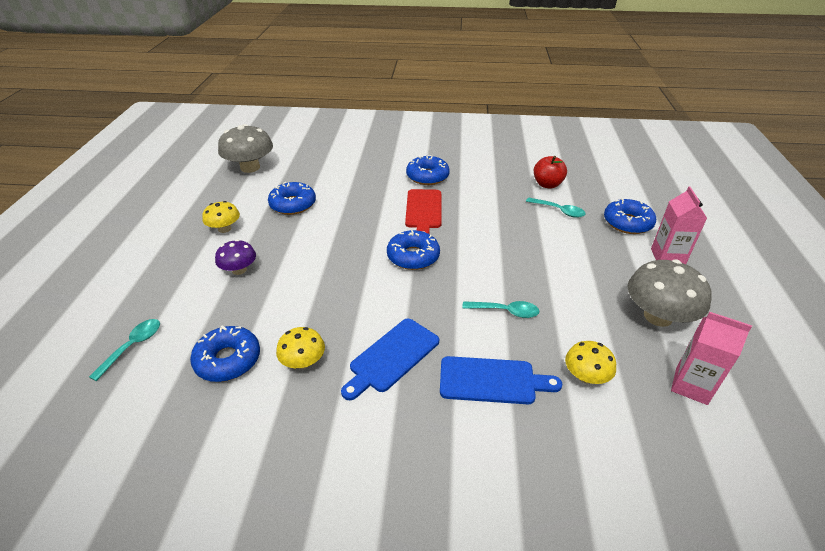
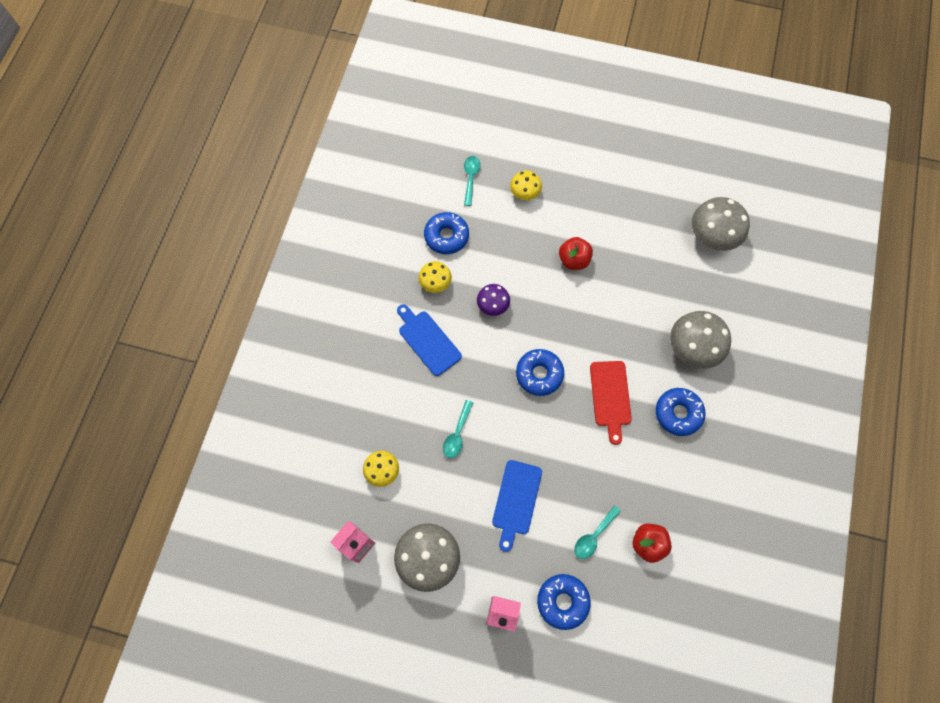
camera: 100 degrees right, 30 degrees up
(133, 346) = (470, 178): turquoise spoon -> turquoise spoon turned 120 degrees counterclockwise
(224, 229) = (602, 221): yellow mushroom -> yellow mushroom (525, 193)
(239, 270) = (542, 237): purple mushroom -> purple mushroom (493, 305)
(272, 244) = (574, 260): none -> red apple
(293, 204) = (636, 277): blue donut -> none
(364, 172) = (693, 348): none -> grey mushroom
(424, 211) = (610, 397): red cutting board -> red cutting board turned 105 degrees counterclockwise
(492, 380) = (393, 404): blue cutting board -> blue cutting board (516, 500)

